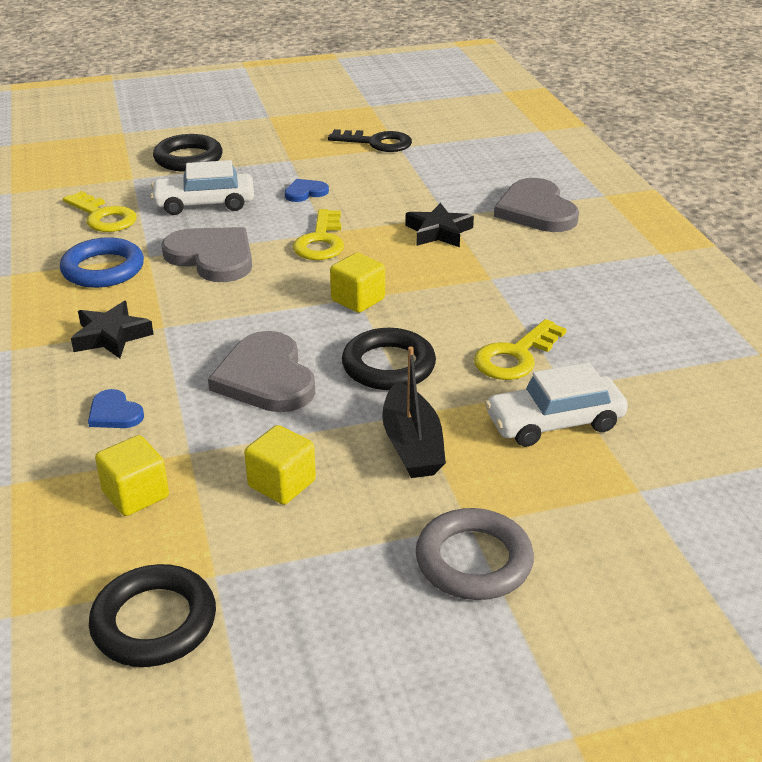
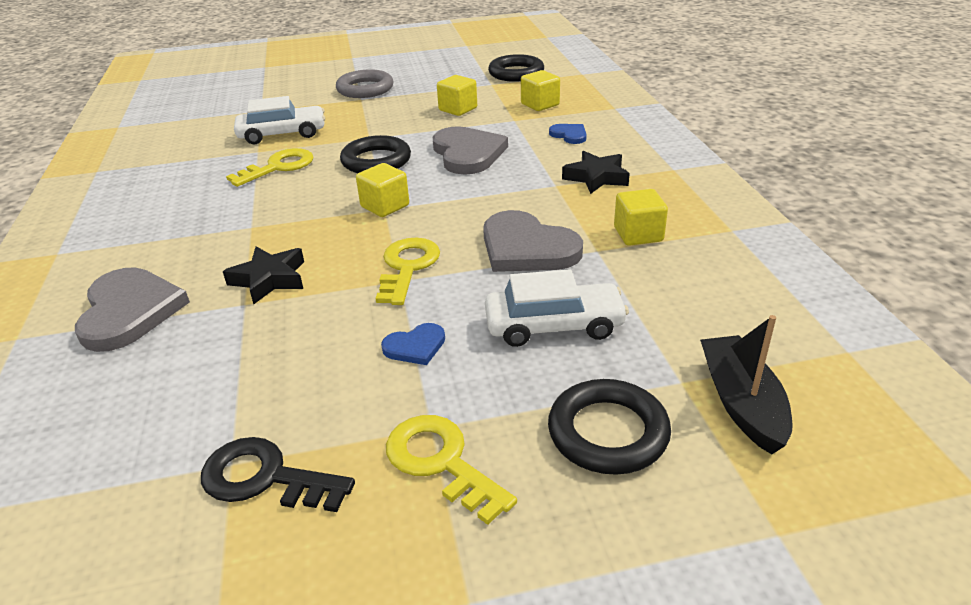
camera: 175 degrees left, 0 degrees up
(103, 217) = (680, 303): yellow key -> yellow key (441, 461)
(103, 269) = (638, 234): blue ring -> yellow cube
(412, 445) = (377, 124): black boat -> black boat (741, 403)

